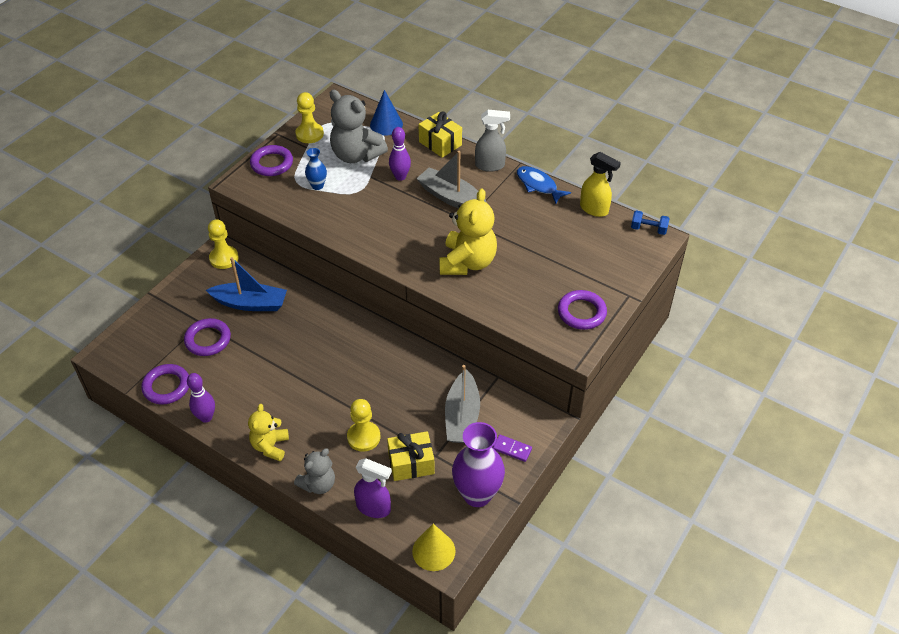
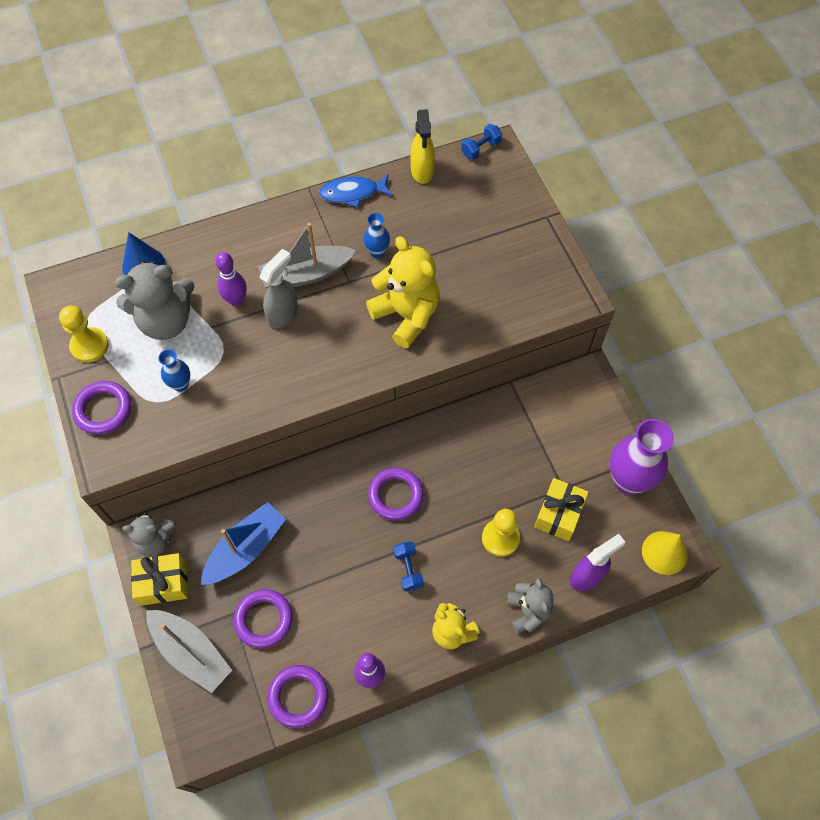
camera: 55 degrees left, 15 degrees up
(224, 258) = (155, 540): yellow pawn -> grey teddy bear
(299, 396) = (408, 569): none -> blue dumbbell
(440, 143) = (218, 236): yellow gift -> yellow gift (163, 583)
(462, 416) = (535, 439): grey boat -> grey boat (191, 652)
(490, 166) = (290, 214): grey spray bottle -> grey spray bottle (283, 314)
(503, 222) = (377, 252): none -> blue vase
(512, 449) = (598, 421): purple domino -> none
(581, 312) = (540, 265): purple ring -> purple ring (395, 495)
(594, 209) = (422, 171): yellow spray bottle -> yellow spray bottle turned 105 degrees clockwise

